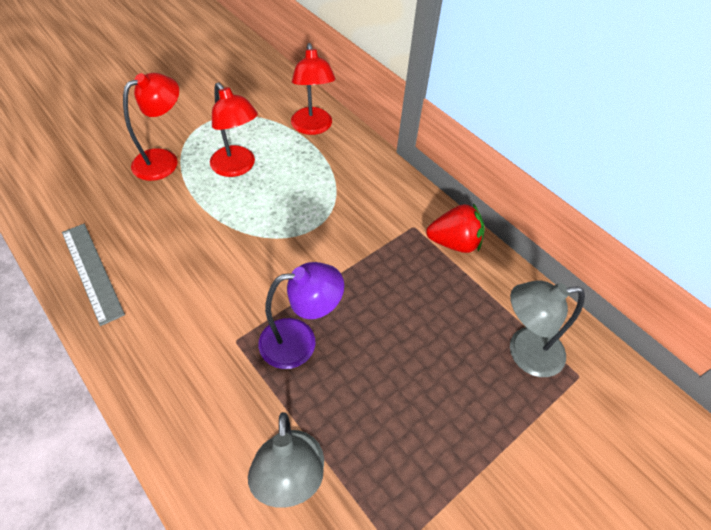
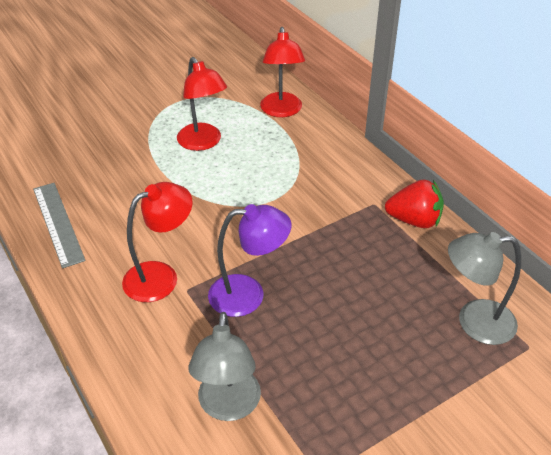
camera: 10 degrees right, 10 degrees down
(164, 160) = (133, 133): red lamp -> red lamp (161, 276)

